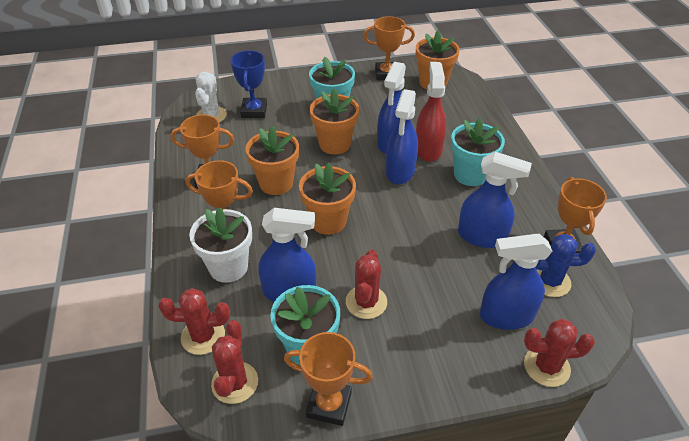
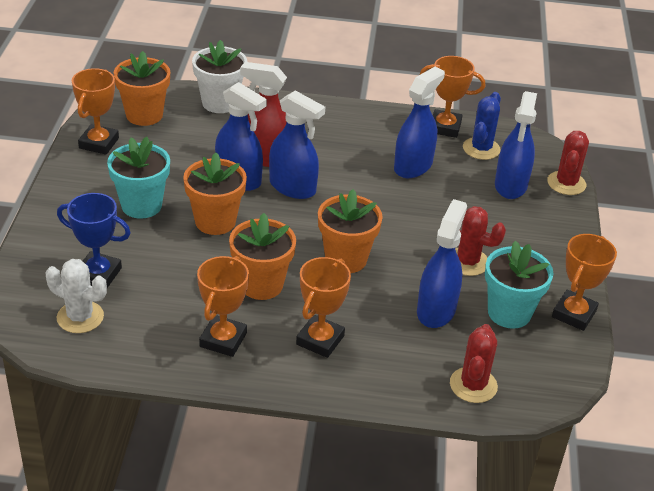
camera: 75 degrees left, 5 degrees down
(228, 267) = (383, 350): white flower pot -> white flower pot (220, 103)
(235, 383) = (536, 371): red cactus -> none
(470, 175) = (323, 144): turquoise flower pot -> none

